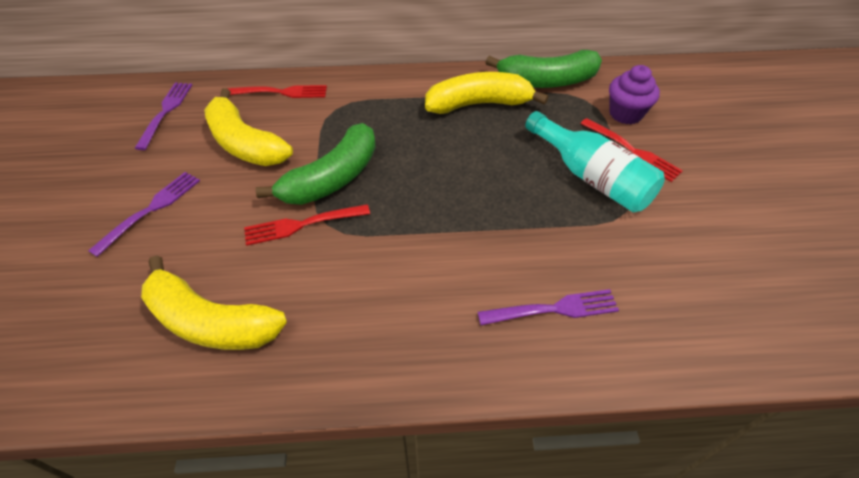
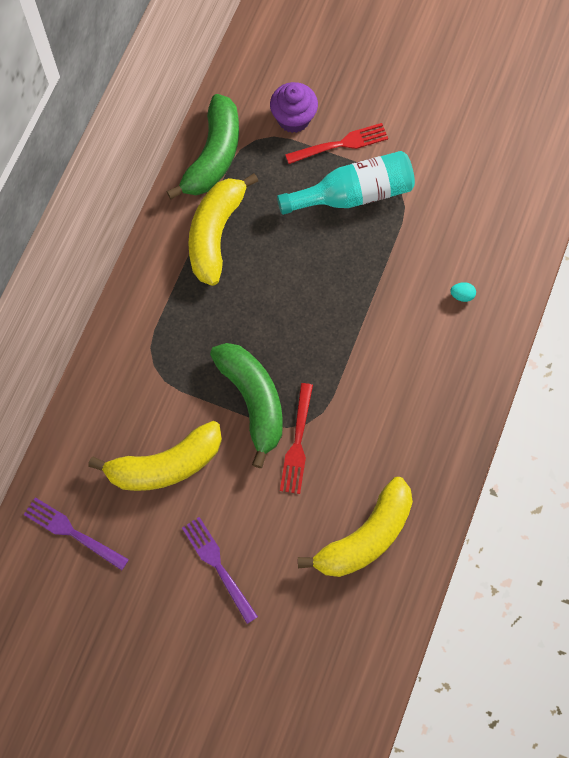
camera: 65 degrees left, 20 degrees up
(281, 92) = (98, 410): red fork -> none
(553, 309) = (462, 295): purple fork -> turquoise egg

